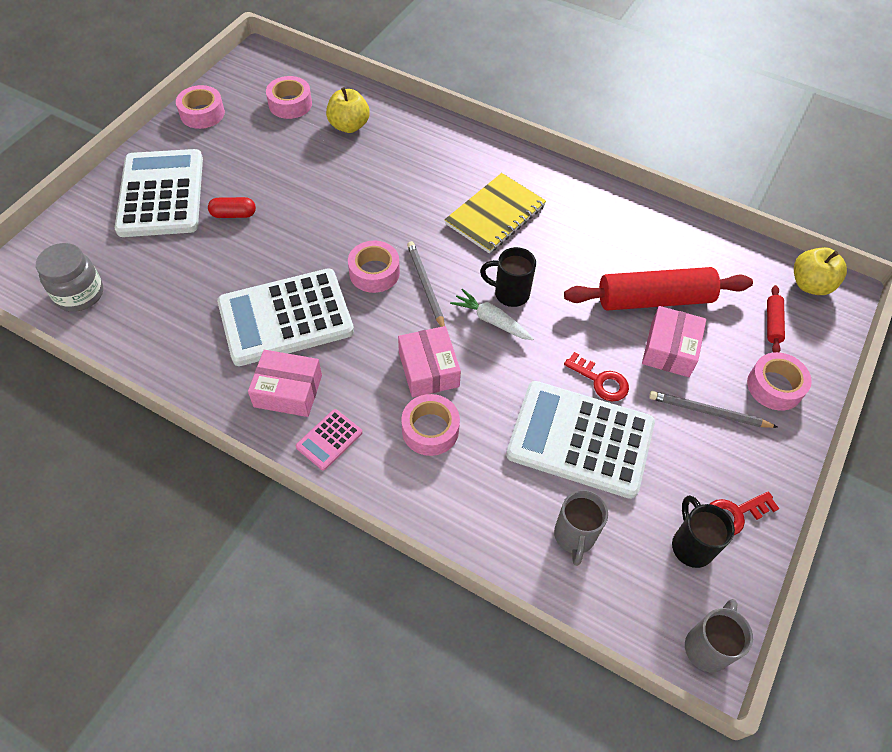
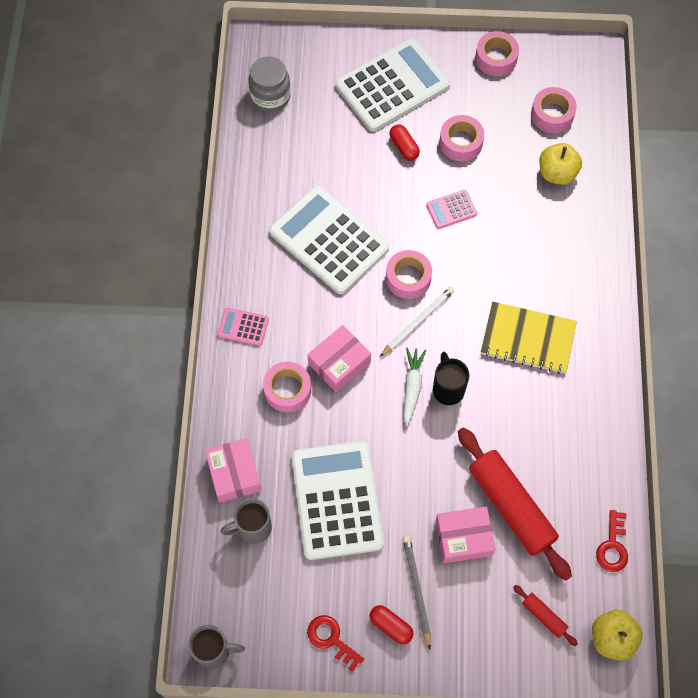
camera: 65 degrees right, 10 degrees up
(288, 391) = (267, 278): pink box -> pink box (234, 474)
(327, 210) = (451, 209): none -> pink calculator
(425, 286) = (417, 322): grey pencil -> white pencil
(600, 381) = (400, 494): red key -> red key (612, 546)
(691, 545) = (288, 615): black mug -> none
(739, 452) = (391, 626): none -> red capsule
(772, 323) = (544, 616): red rolling pin -> red rolling pin turned 60 degrees clockwise
(774, 386) = (473, 637): pink tape -> pink tape (461, 142)

